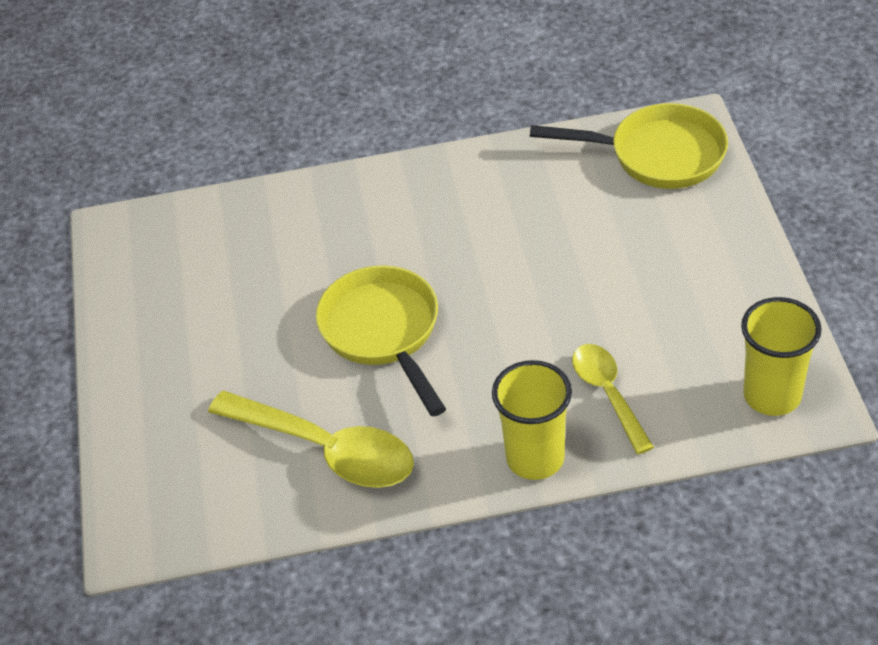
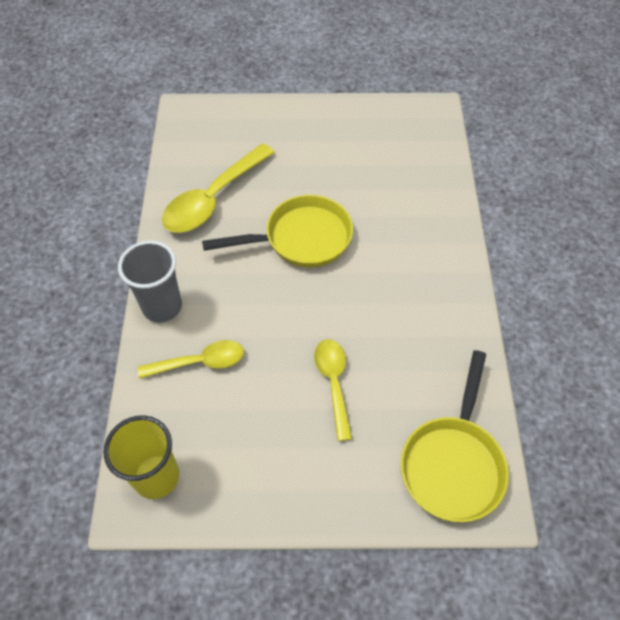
camera: 95 degrees right, 10 degrees up
(535, 458) = (162, 306): yellow cup -> grey cup
(595, 262) = (333, 383): none -> yellow spoon

